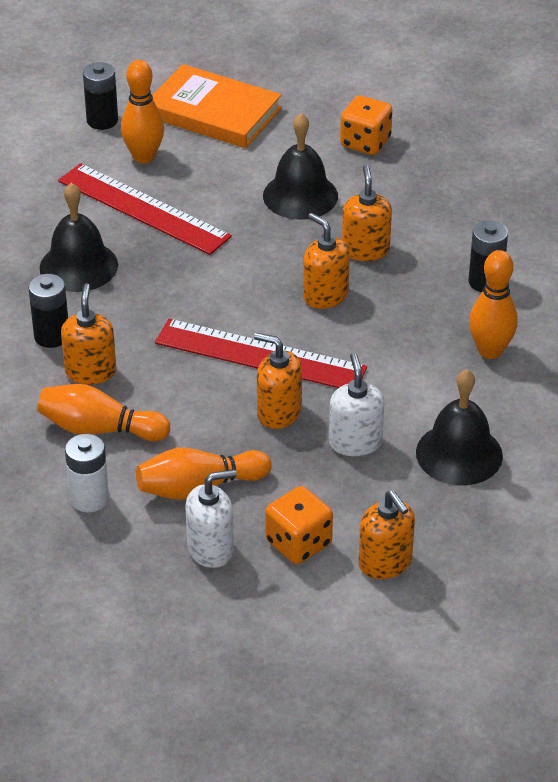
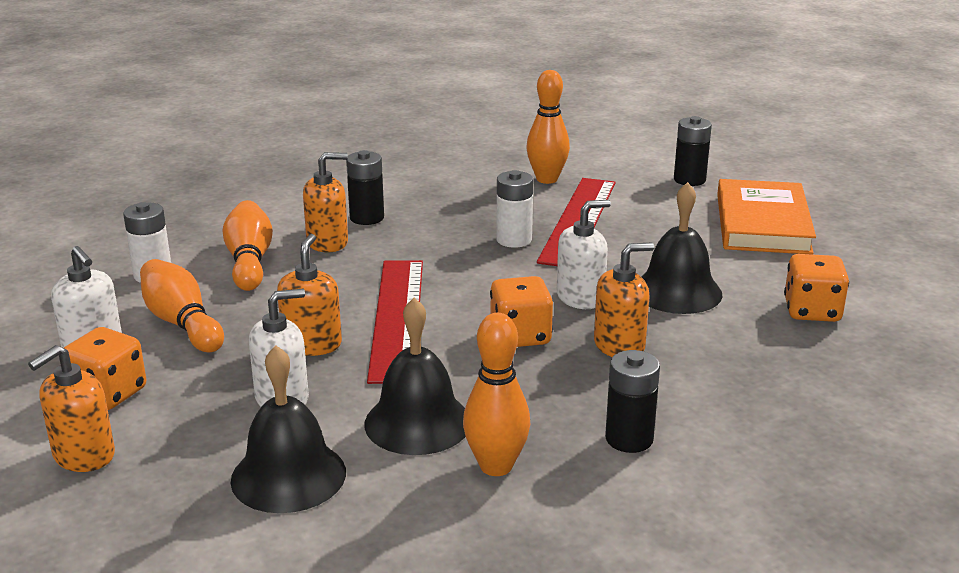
camera: 70 degrees right, 15 degrees down
(78, 266) = (471, 210): black bell -> black bell (417, 422)
(144, 157) = (656, 206): orange bowling pin -> orange bowling pin (547, 179)
(157, 256) = (514, 240): none -> white battery
(282, 247) = (580, 297): none -> white soap dispenser
(325, 295) = (520, 336): orange soap dispenser -> orange dice

